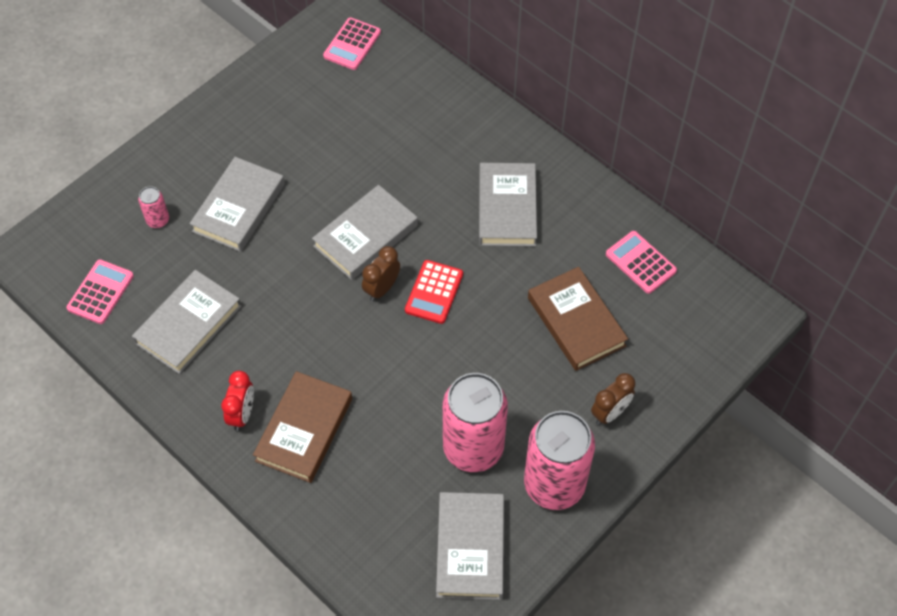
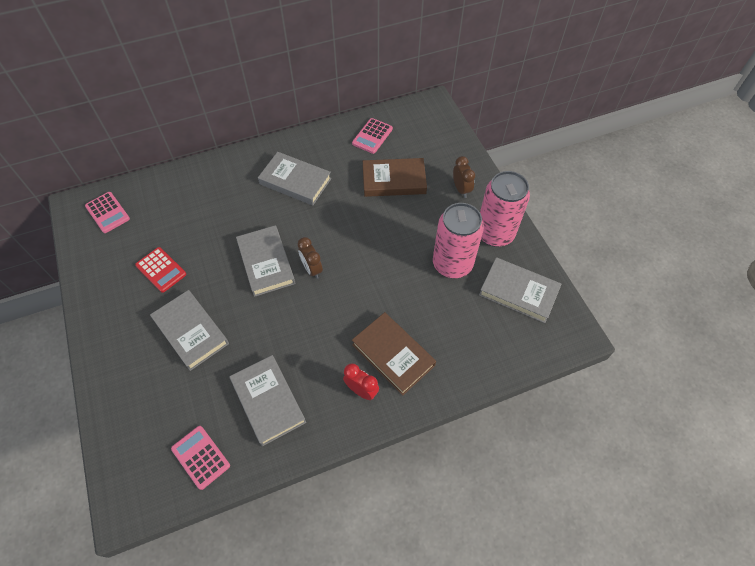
camera: 65 degrees left, 0 degrees up
(158, 220) = (163, 391): pink can -> none
(434, 292) = (332, 242): red calculator -> red calculator (161, 270)
(640, 262) = (372, 136): pink calculator -> pink calculator turned 45 degrees counterclockwise

